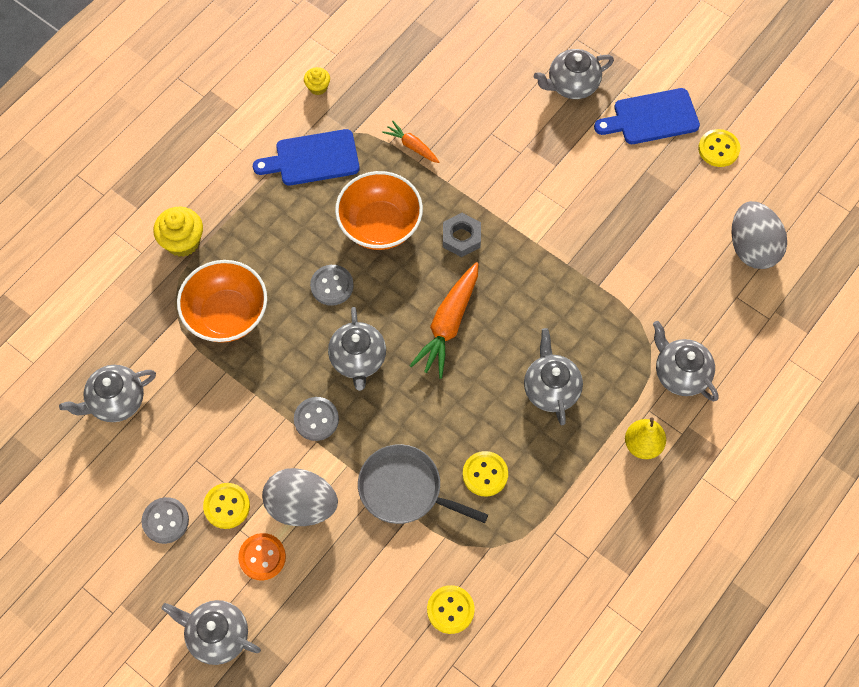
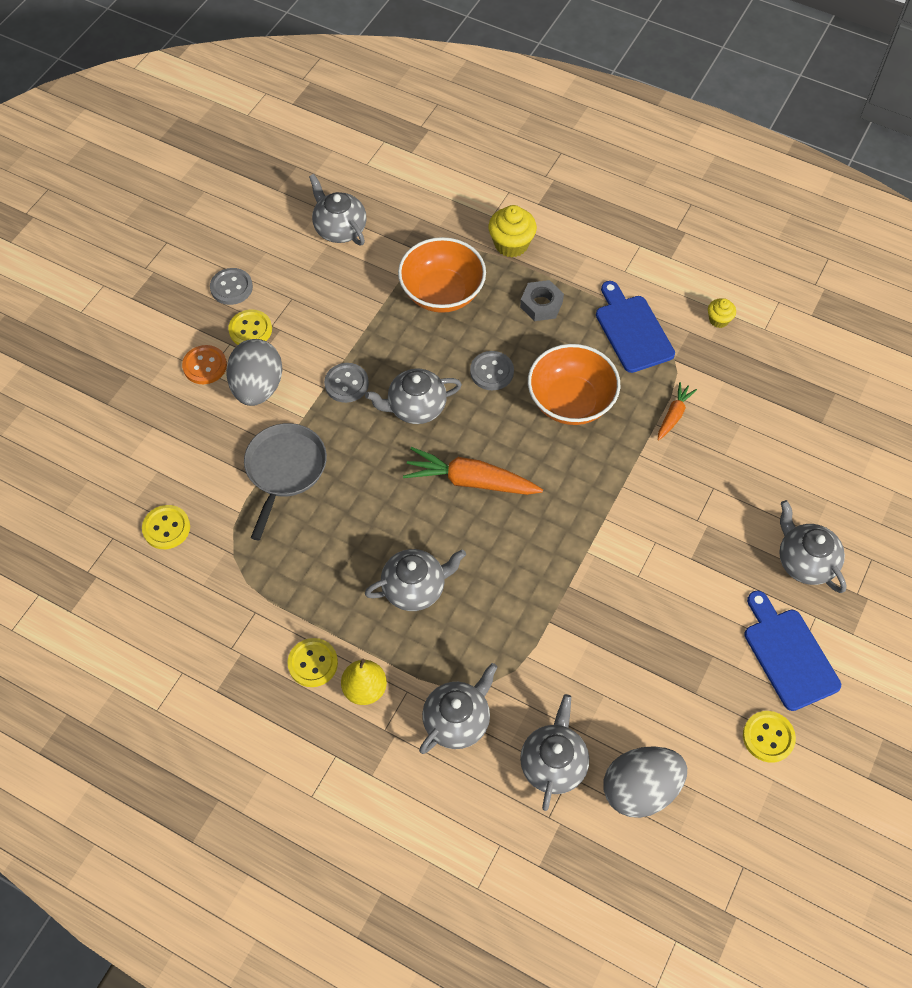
camera: 80 degrees right, 5 degrees down
(217, 635) = (130, 346): grey teapot -> grey teapot (553, 763)
(461, 237) = (575, 478): grey nut -> grey nut (541, 304)
(485, 474) = (310, 538): yellow button -> yellow button (313, 663)

